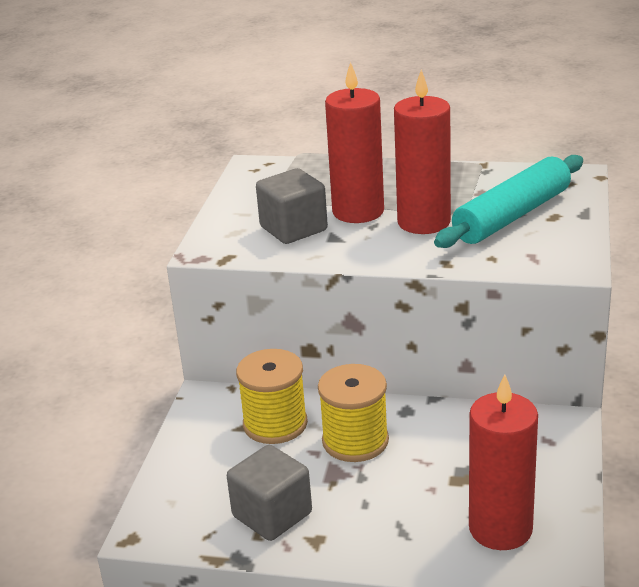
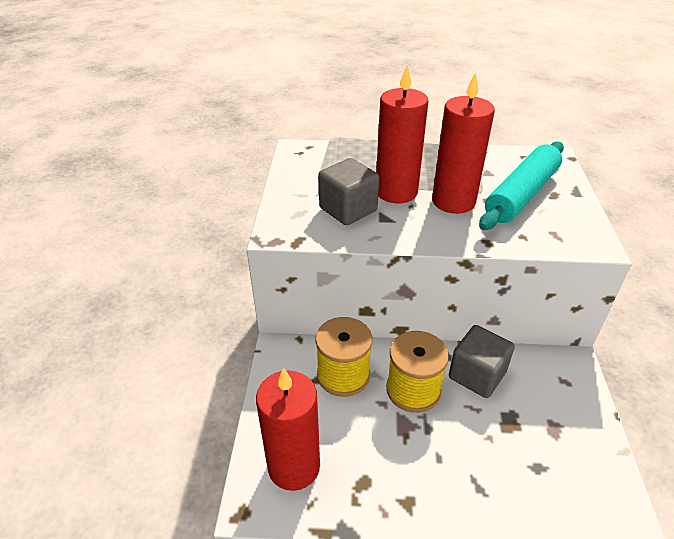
camera: 10 degrees left, 10 degrees up
(272, 515) = (363, 476): grey cube -> grey cube (477, 375)
(500, 529) = (559, 479): red candle -> red candle (294, 466)

